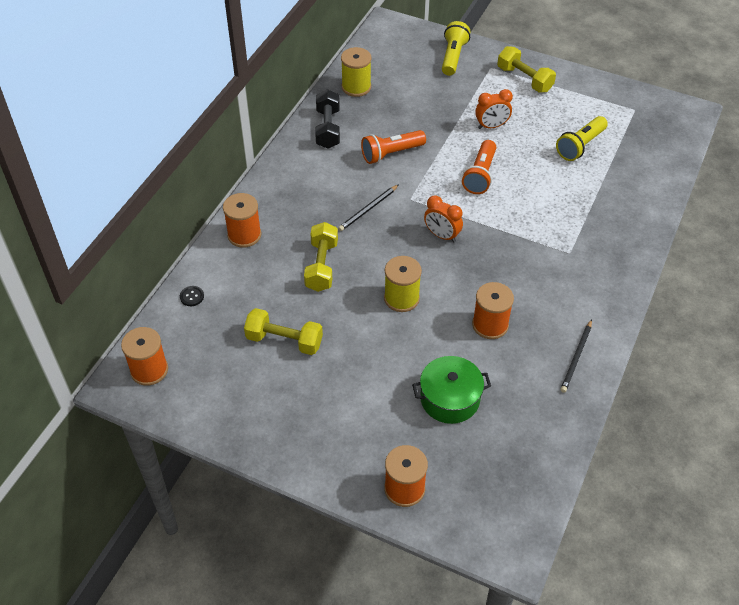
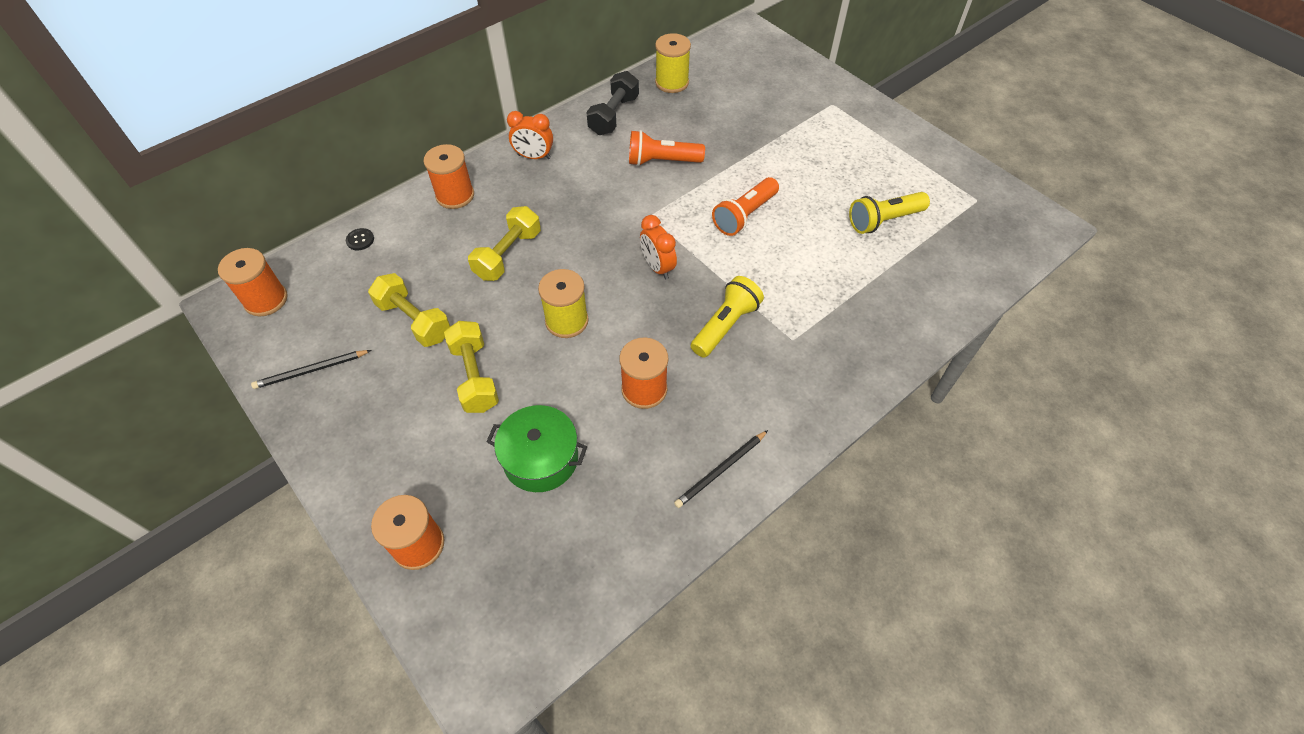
camera: 25 degrees right, 5 degrees up
(368, 209) = (597, 212): black pencil -> black pencil (311, 370)
(453, 57) = (797, 81): yellow flashlight -> yellow flashlight (725, 325)
(491, 126) = (792, 166): orange clock -> orange clock (534, 157)
(524, 79) = (863, 127): yellow dumbbell -> yellow dumbbell (475, 376)

